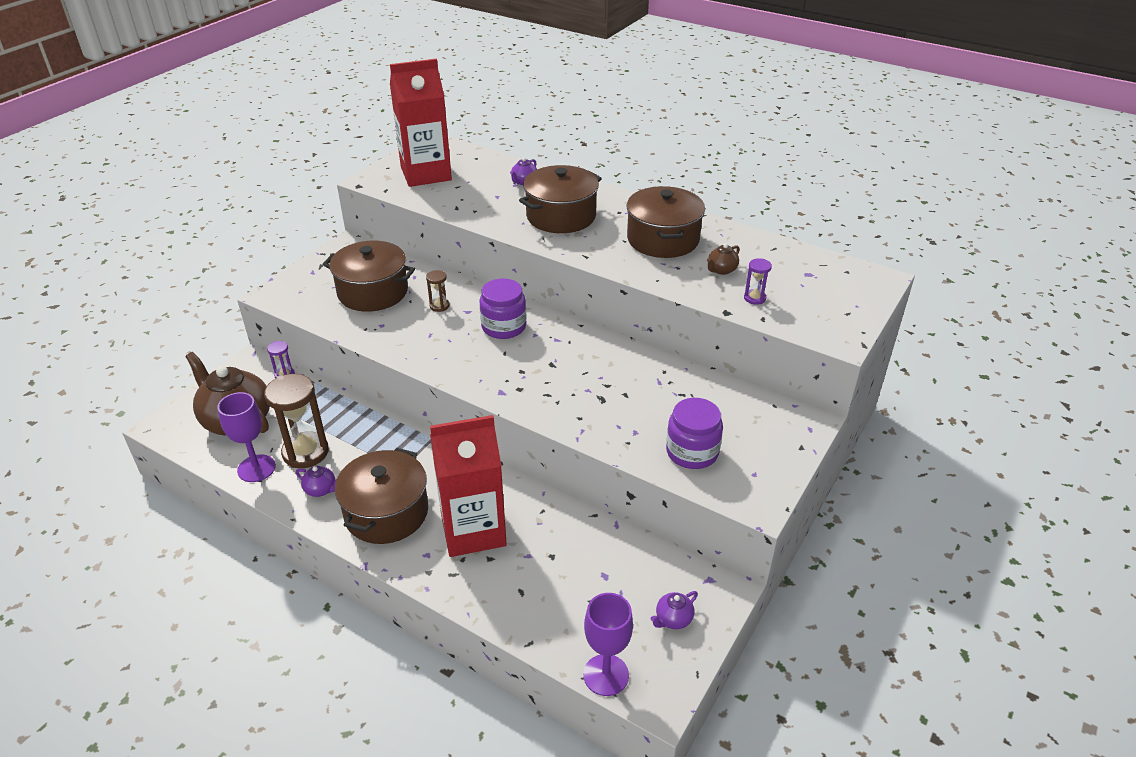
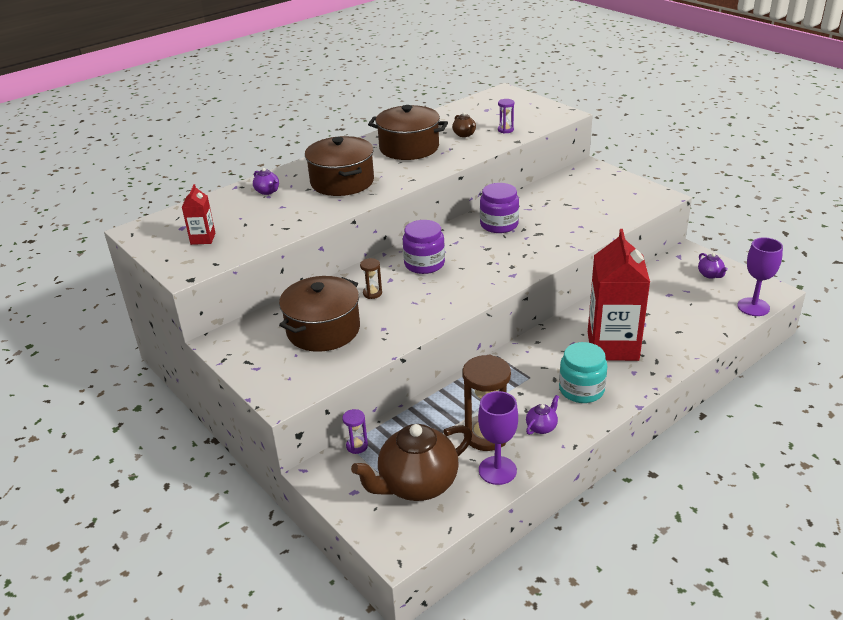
camera: 70 degrees left, 5 degrees down
(386, 512) = (581, 390): brown pot -> turquoise jar
(426, 174) = (203, 238): red carton -> red carton, size x0.45
(692, 452) = (608, 209): purple jar -> purple jar (499, 224)

